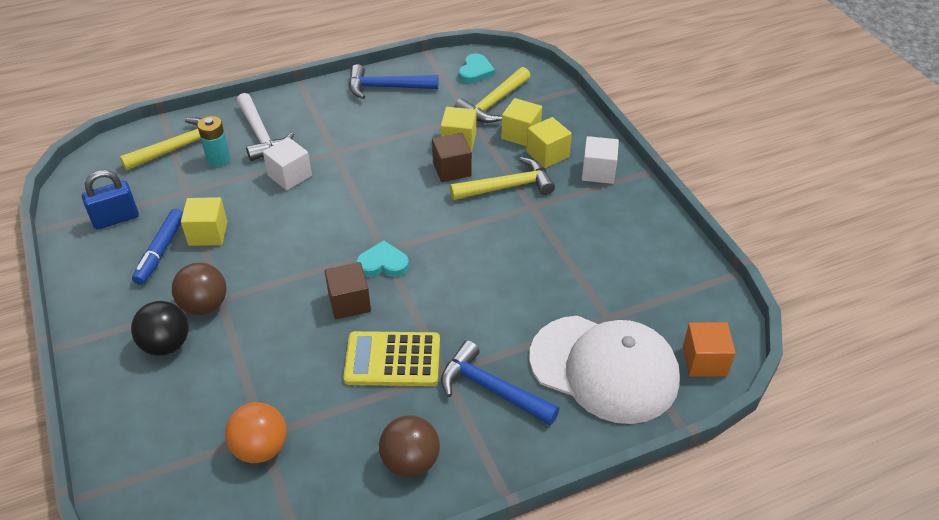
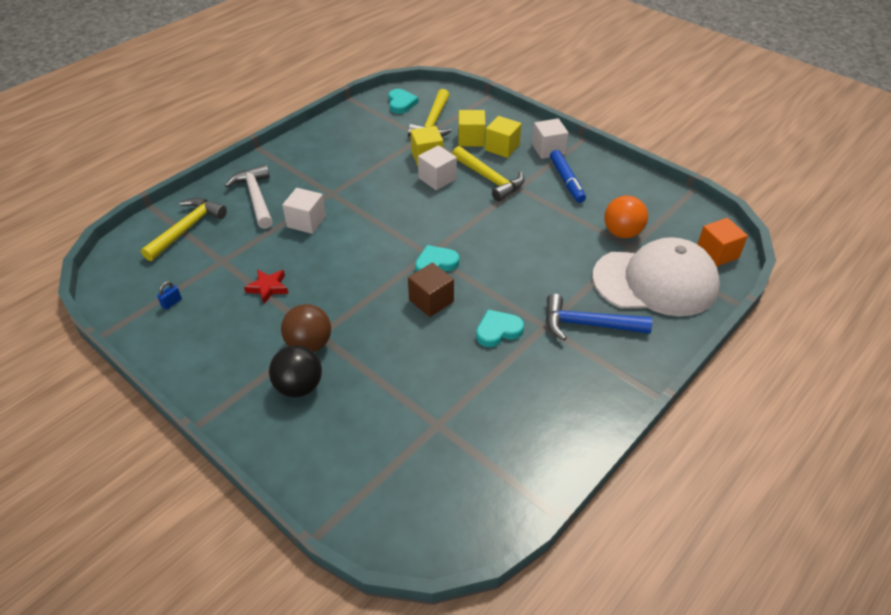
camera: 25 degrees left, 0 degrees up
(116, 219) = (171, 303): blue padlock -> blue padlock, size x0.47
(160, 251) = (235, 315): blue marker -> blue marker (566, 181)
(208, 233) = (268, 288): yellow cube -> red star
(218, 159) = (232, 227): turquoise battery -> none
(261, 134) = (255, 197): white hammer -> white hammer turned 150 degrees counterclockwise
(261, 448) = (443, 435): orange ball -> orange ball (622, 233)
(386, 87) = (338, 133): blue hammer -> none
(392, 360) = (498, 330): yellow calculator -> turquoise heart
(410, 462) = (568, 398): brown ball -> none
(452, 169) = (437, 179): brown cube -> white cube
(507, 187) = (489, 179): yellow hammer -> yellow hammer turned 90 degrees clockwise

